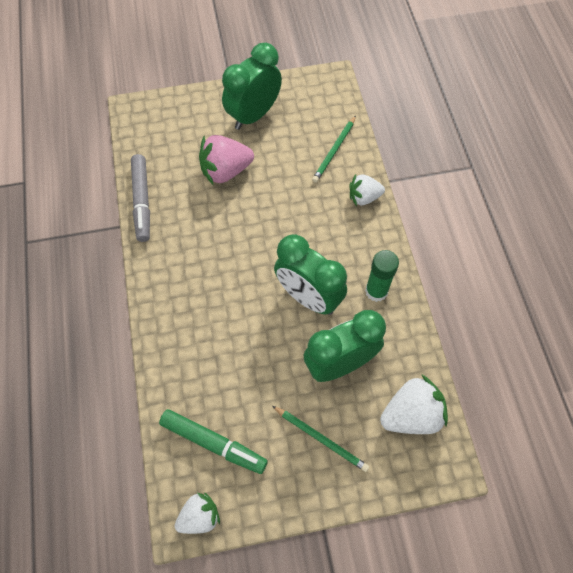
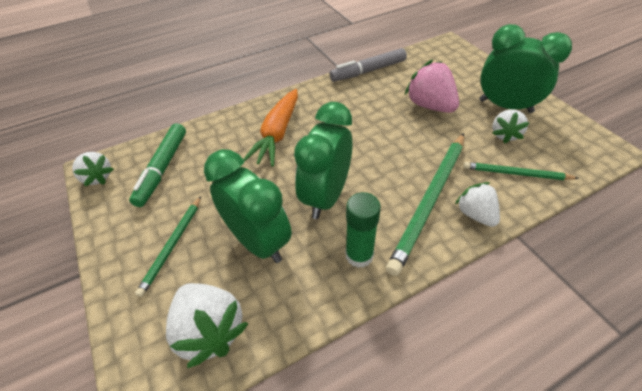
camera: 75 degrees right, 15 degrees down
(207, 318) = (277, 134): none -> orange carrot
(289, 135) = (504, 134): none -> white strawberry
(340, 221) = (430, 200): none -> green pencil

